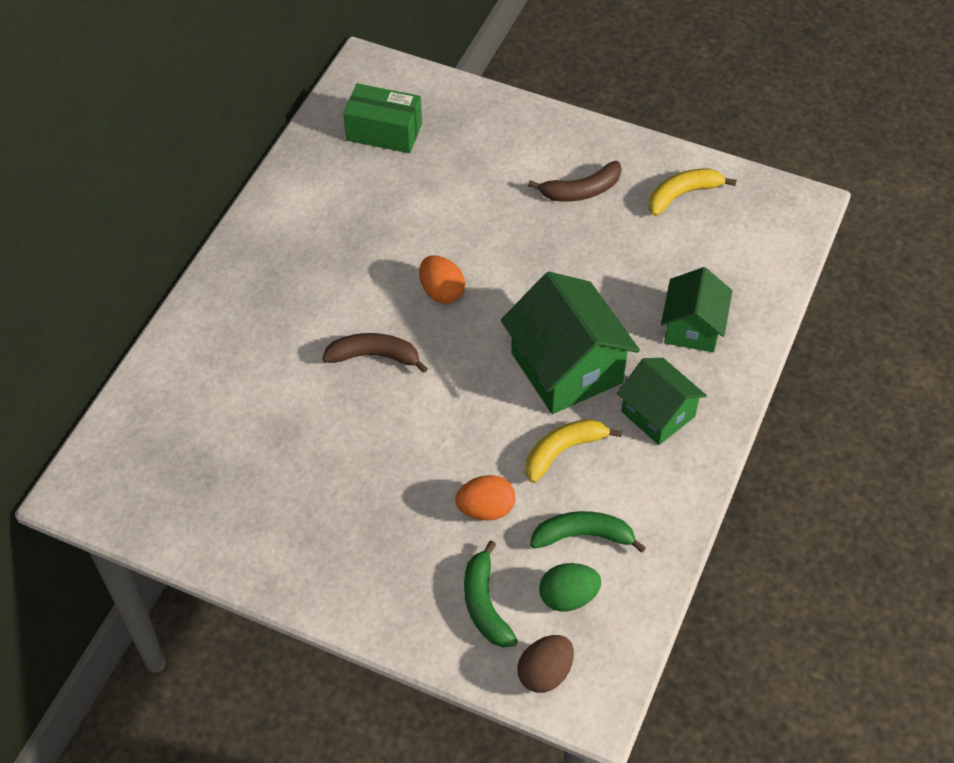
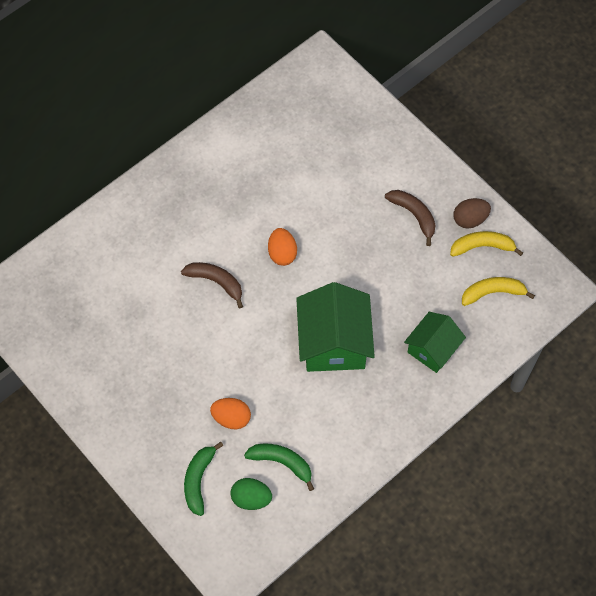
camera: 25 degrees right, 10 degrees up
(384, 132) = (305, 116): green box -> none
(545, 673) = (211, 540): brown egg -> brown egg (470, 219)
(563, 451) = (300, 400): yellow banana -> yellow banana (493, 292)
(581, 191) = (414, 215): brown banana -> brown banana turned 135 degrees counterclockwise
(658, 414) = (375, 400): green house -> none

